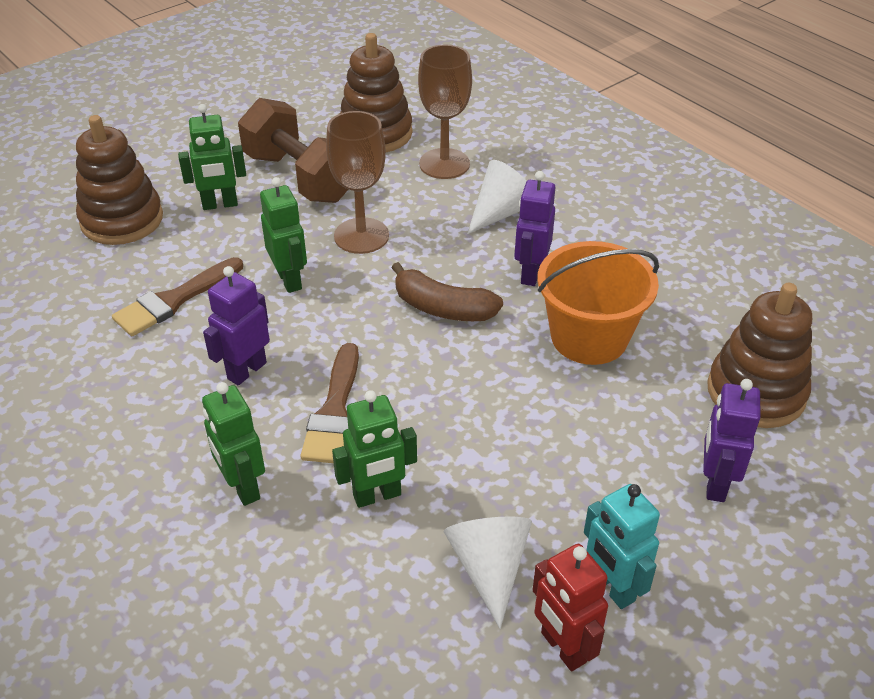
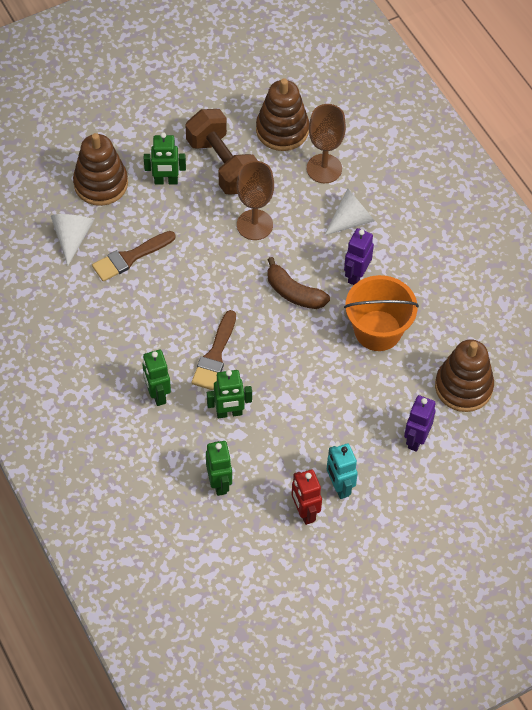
camera: 10 degrees right, 15 degrees up
(246, 370) = (168, 318): purple robot -> none
(290, 280) = (203, 254): green robot -> green robot (219, 483)
(489, 567) = (279, 464): white cone -> white cone (72, 238)

